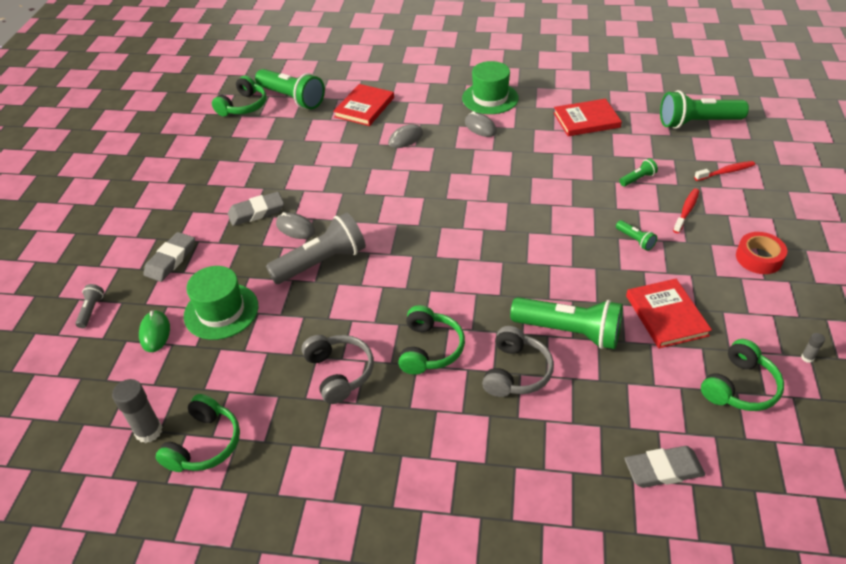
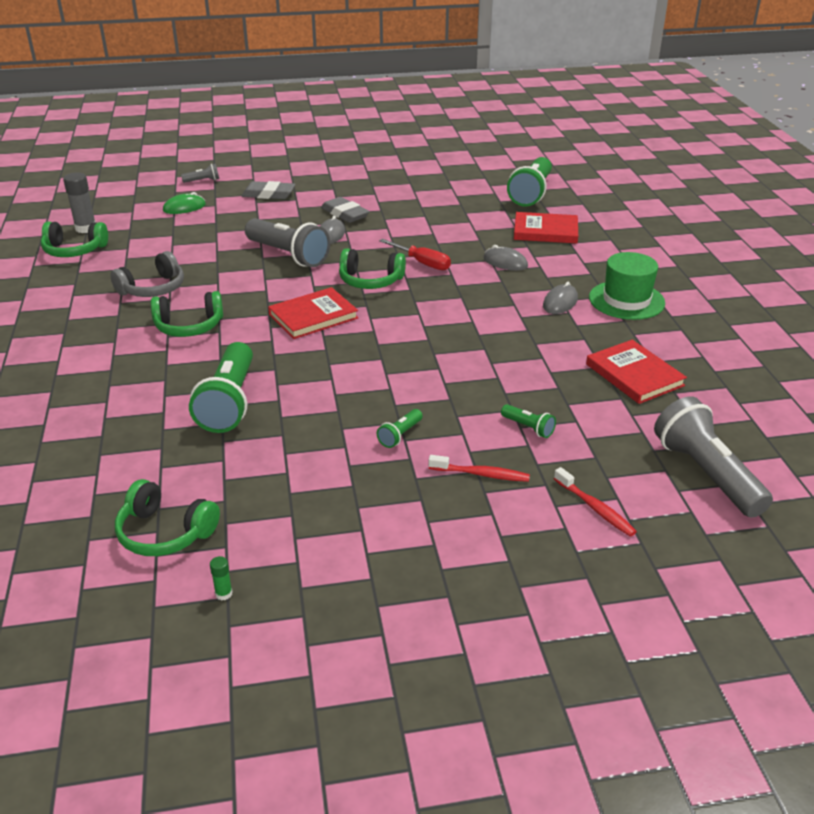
camera: 70 degrees right, 10 degrees down
(221, 311) = (214, 226): green hat -> none
(243, 106) = (500, 175): green headphones -> green headphones (370, 281)
(383, 182) = (422, 263): none -> red screwdriver
(516, 372) = (166, 377): grey headphones -> none
(663, 469) = (45, 480): grey eraser -> none
(666, 315) = (272, 468): red book -> red book (313, 316)
(697, 123) = (706, 474): green flashlight -> grey flashlight
(759, 258) = (408, 546): red tape -> none
(807, 358) = (224, 594): grey glue stick -> green glue stick

